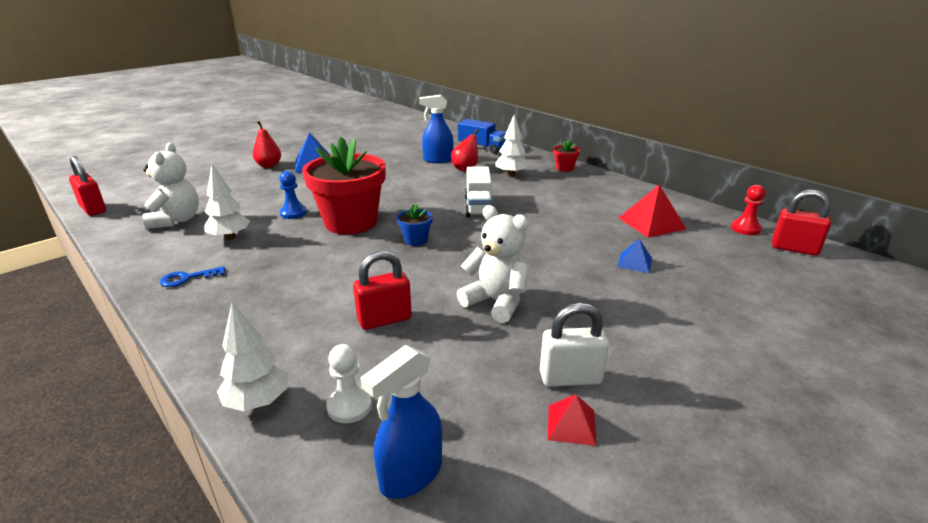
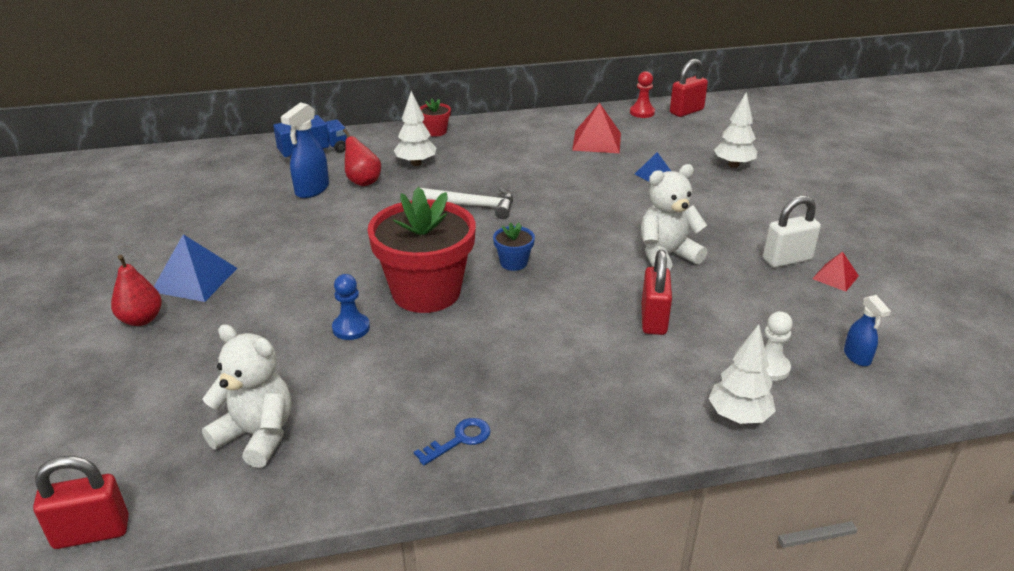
camera: 60 degrees left, 5 degrees up
(187, 278) = (459, 440): blue key -> blue key turned 135 degrees counterclockwise
(230, 237) = (373, 391): white tree -> white tree (733, 165)
(410, 475) = (857, 357): blue spray bottle -> blue spray bottle, size x0.61
(478, 206) = (473, 206): white truck -> white hammer
(570, 378) = (787, 259): white padlock -> white padlock turned 45 degrees clockwise

